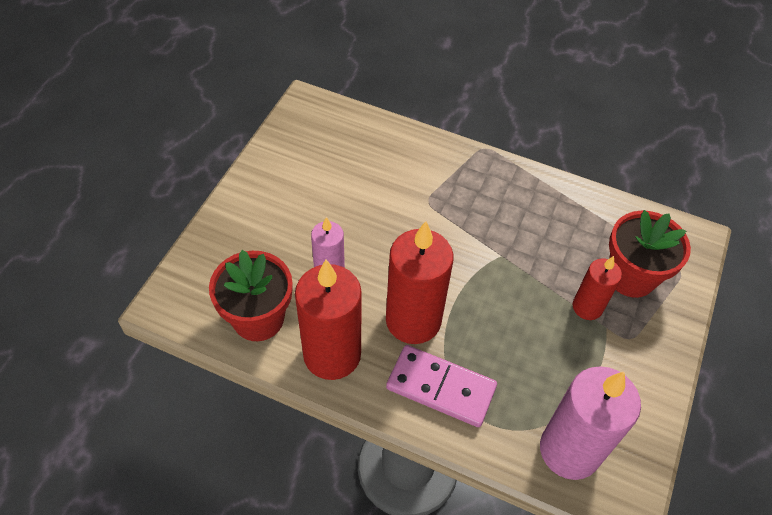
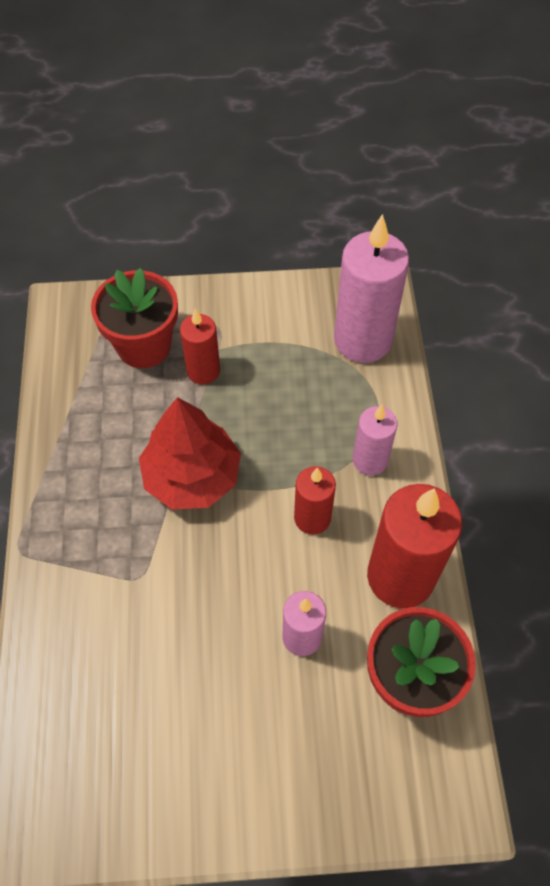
camera: 115 degrees left, 5 degrees up
(413, 320) = (312, 518): red candle -> red candle, size x0.56
(441, 387) = (370, 460): pink domino -> pink candle
(490, 260) = (192, 476): none -> red tree

